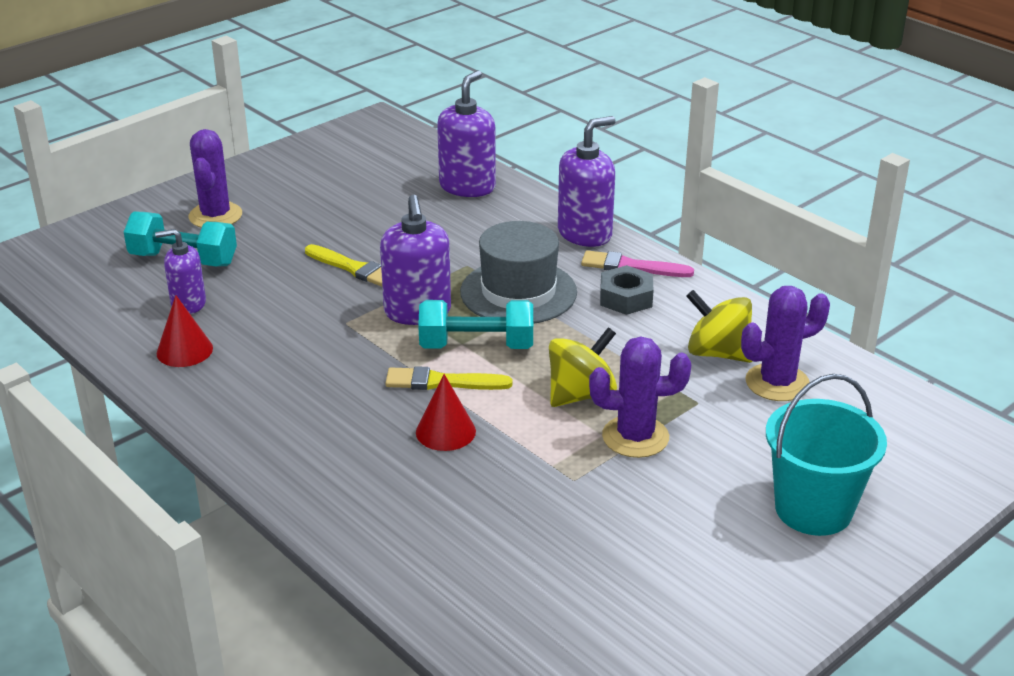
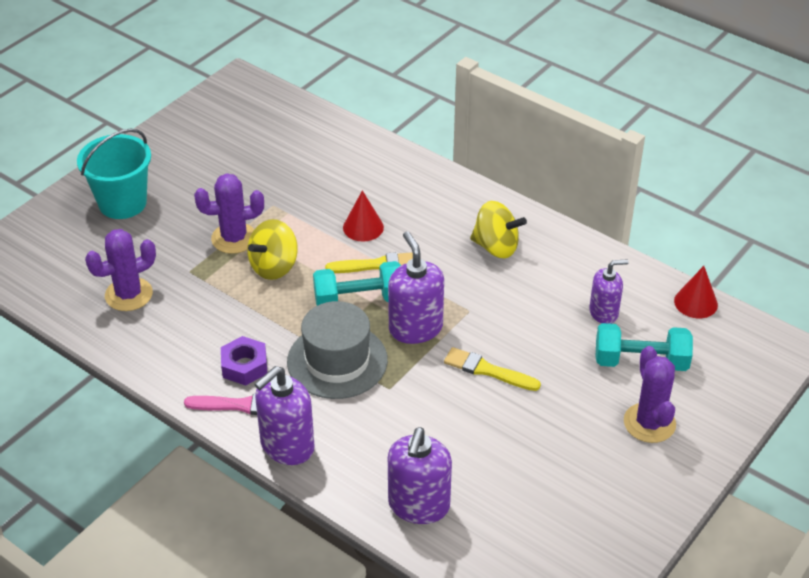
camera: 170 degrees right, 10 degrees up
(184, 350) = (577, 269): red cone -> red cone (695, 302)
(626, 298) = (244, 366): grey nut -> purple nut
(717, 353) = (171, 317): yellow spinning top -> yellow spinning top (496, 247)

